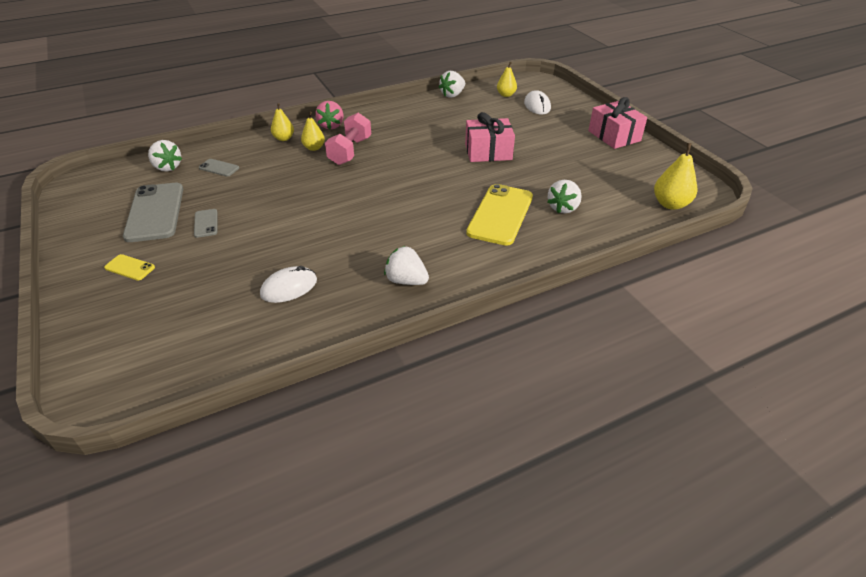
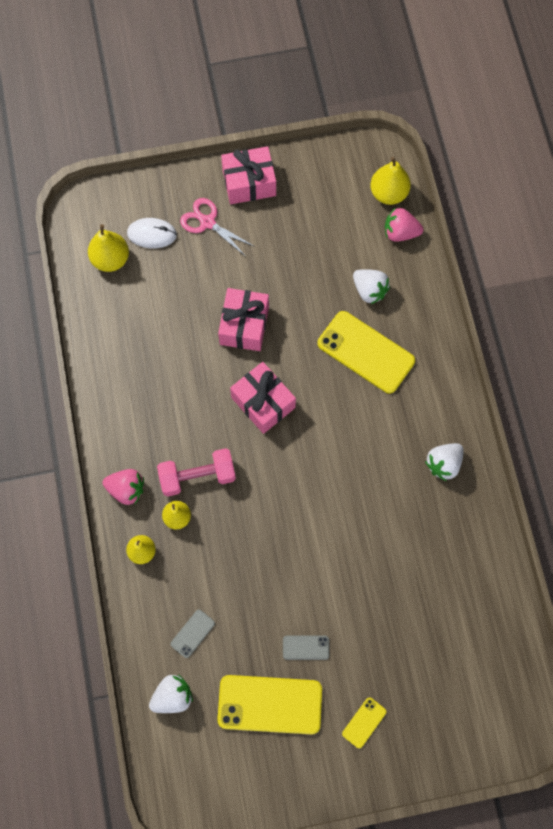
camera: 75 degrees left, 30 degrees up
(155, 212) = (270, 704): grey phone -> yellow phone
(289, 287) = (429, 569): white mouse -> none
(350, 151) = (197, 476): pink dumbbell -> pink dumbbell turned 45 degrees counterclockwise
(425, 170) = (263, 402): none -> pink gift
(452, 95) = (89, 323): white strawberry -> none
(506, 95) = (111, 259): yellow pear -> yellow pear, size x1.52
(564, 124) = (207, 222): none -> pink scissors
(636, 217) = (400, 232): none -> pink strawberry

